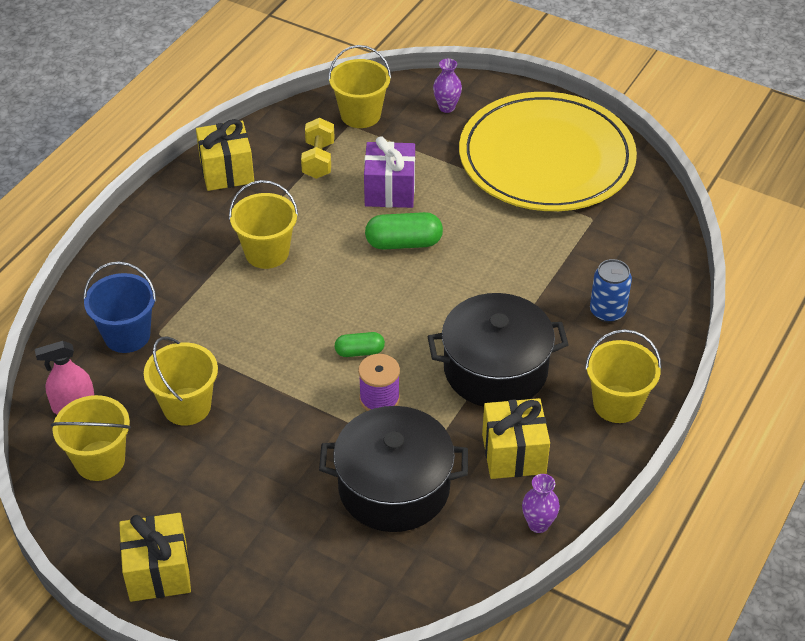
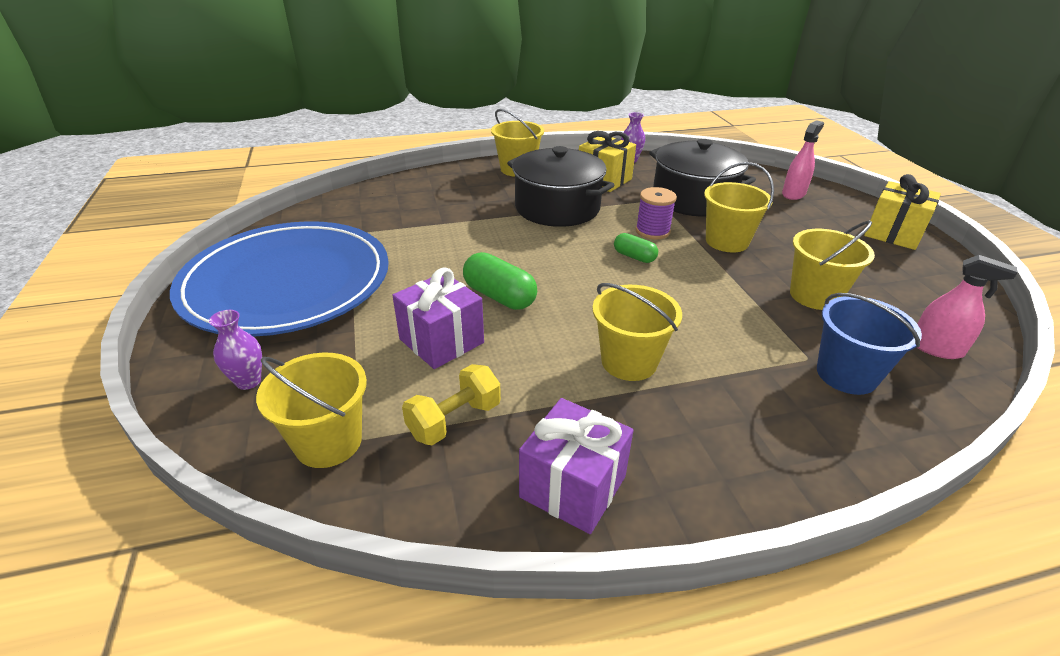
camera: 135 degrees left, 10 degrees down
(100, 460) = (920, 301): yellow bucket -> yellow bucket (727, 241)
(227, 171) = (573, 486): yellow gift -> purple gift
(302, 586) = (793, 194): none -> pink spray bottle
(546, 158) = (287, 283): yellow plate -> blue plate
(607, 311) = (446, 196): blue can -> none

